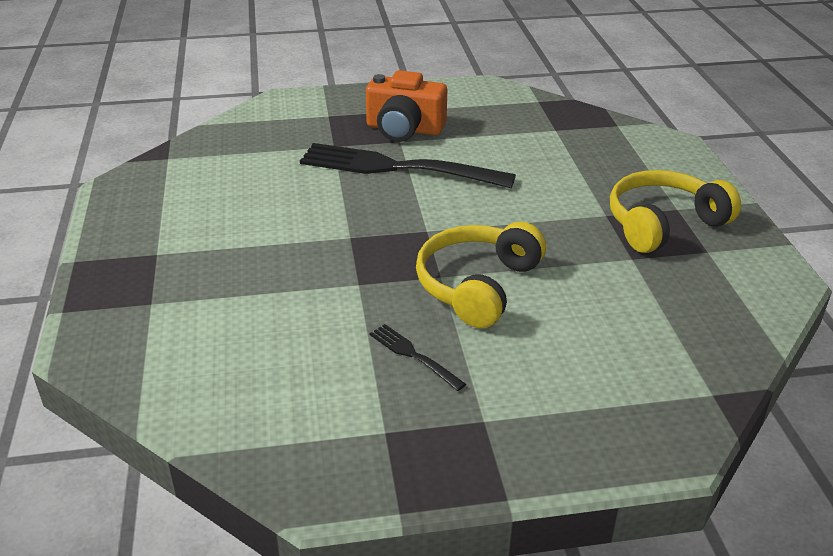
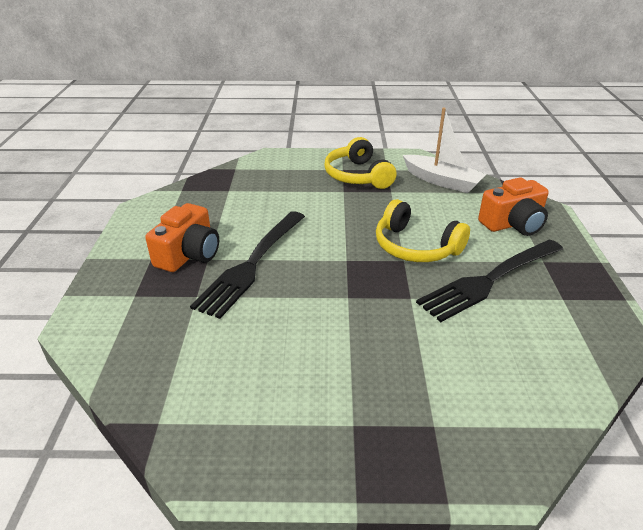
camera: 80 degrees left, 0 degrees up
(413, 355) = (489, 280): black fork -> black fork, size x2.35
(591, 393) = (513, 224): none -> orange camera
(703, 312) = (442, 181): none -> white boat

